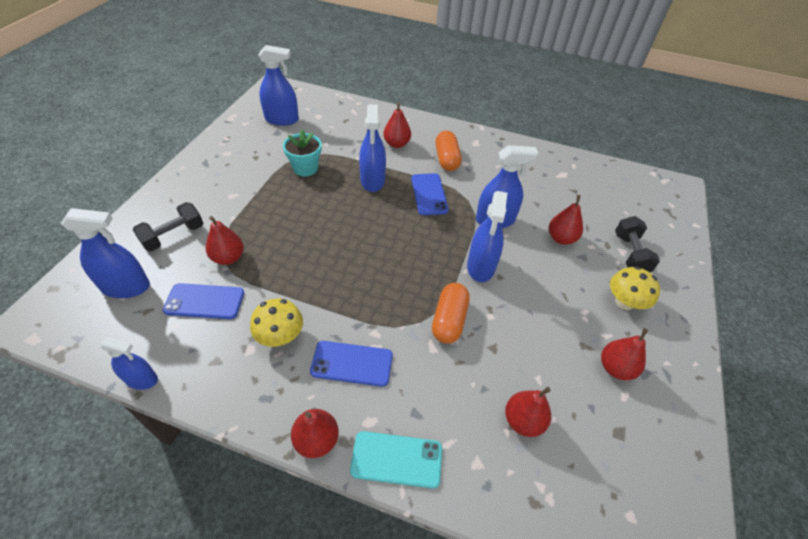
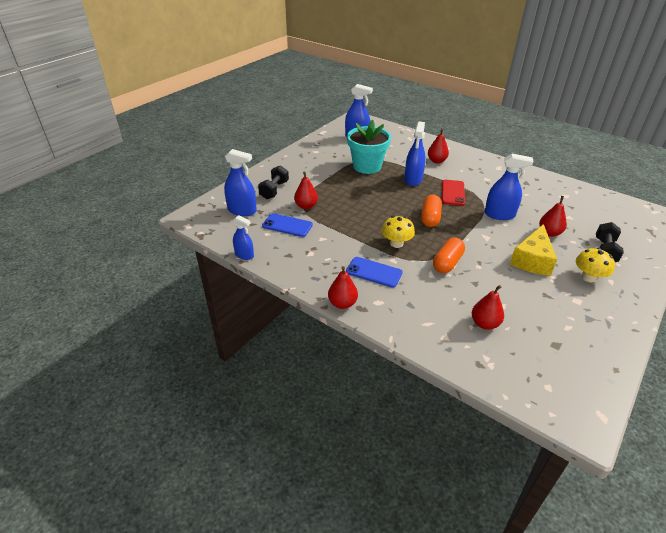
camera: 20 degrees right, 10 degrees down
(173, 236) = (274, 190): black dumbbell -> black dumbbell turned 45 degrees counterclockwise
(280, 336) = (331, 250): yellow mushroom -> yellow mushroom (396, 243)
(305, 168) = (367, 166): turquoise flower pot -> turquoise flower pot, size x1.61
(396, 459) = (391, 323): turquoise phone -> none
(429, 194) = (453, 193): blue phone -> red phone
(446, 159) = (472, 174): orange capsule -> orange capsule (430, 218)
(481, 266) = (480, 238): blue spray bottle -> none
(553, 288) = (532, 260): none -> yellow cheese
(615, 368) = (566, 311): red pear -> none

